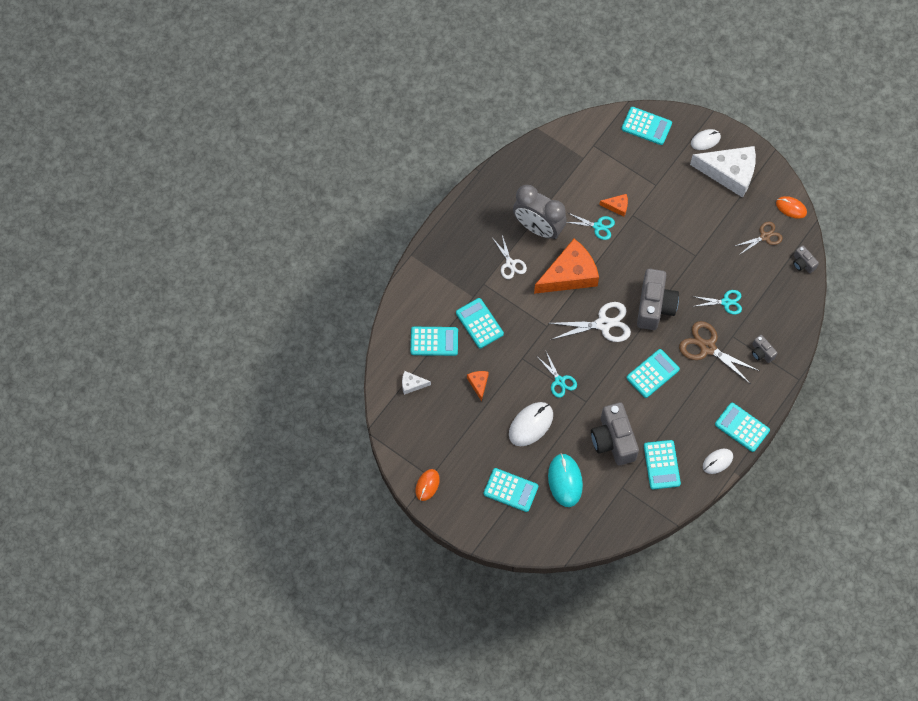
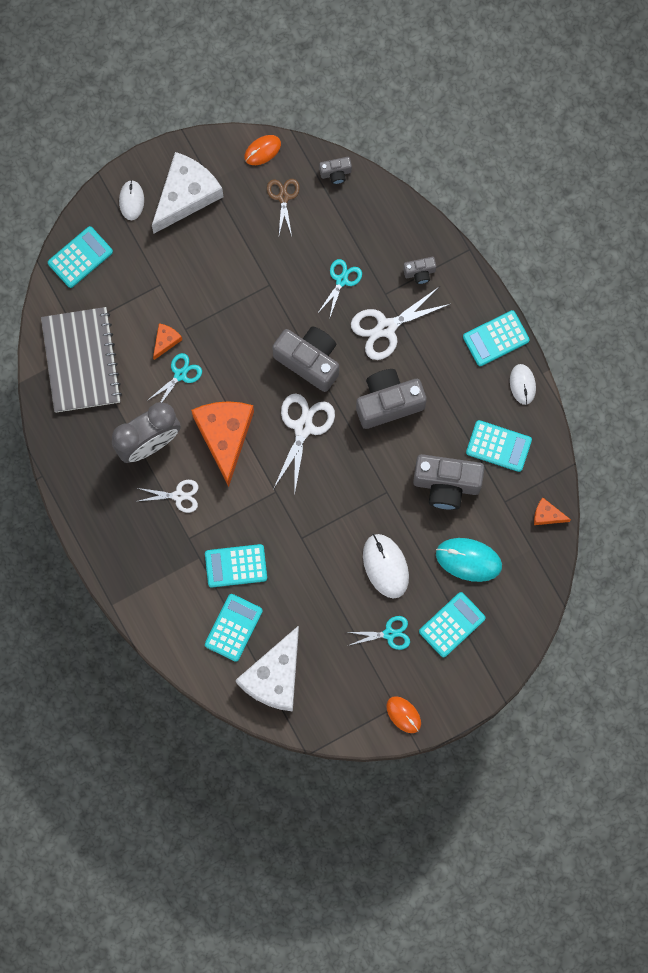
camera: 65 degrees left, 10 degrees up
(412, 384) = (274, 677): white cheese -> white cheese, size x2.28
(478, 384) = (309, 601): orange cheese -> orange cheese (547, 515)
(559, 381) = (348, 509): turquoise scissors -> turquoise scissors (389, 634)
(573, 159) = (81, 361): none -> grey notebook
(652, 373) = (388, 403): turquoise calculator -> grey camera
(707, 348) = (386, 328): brown scissors -> white scissors

